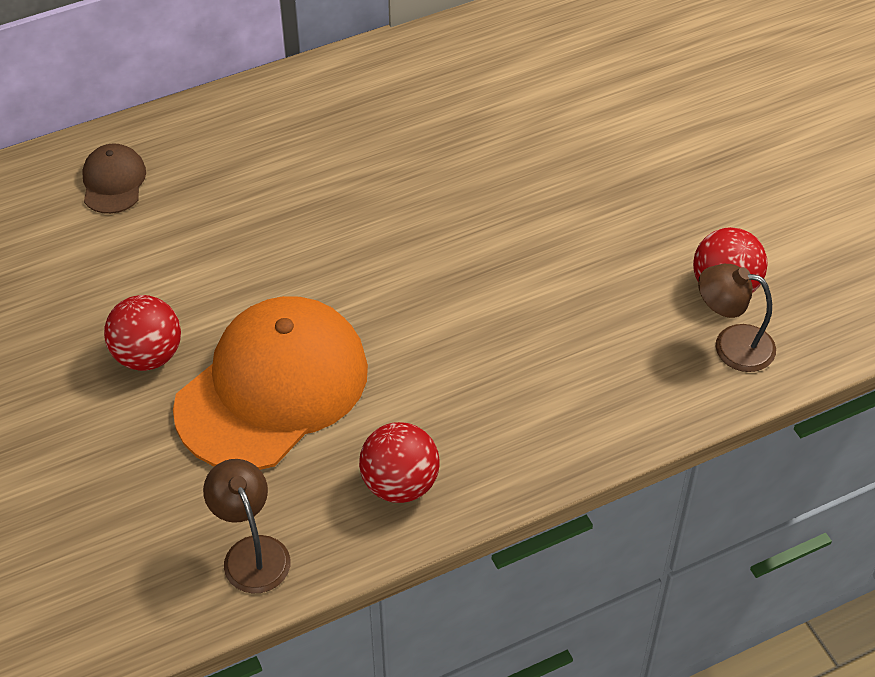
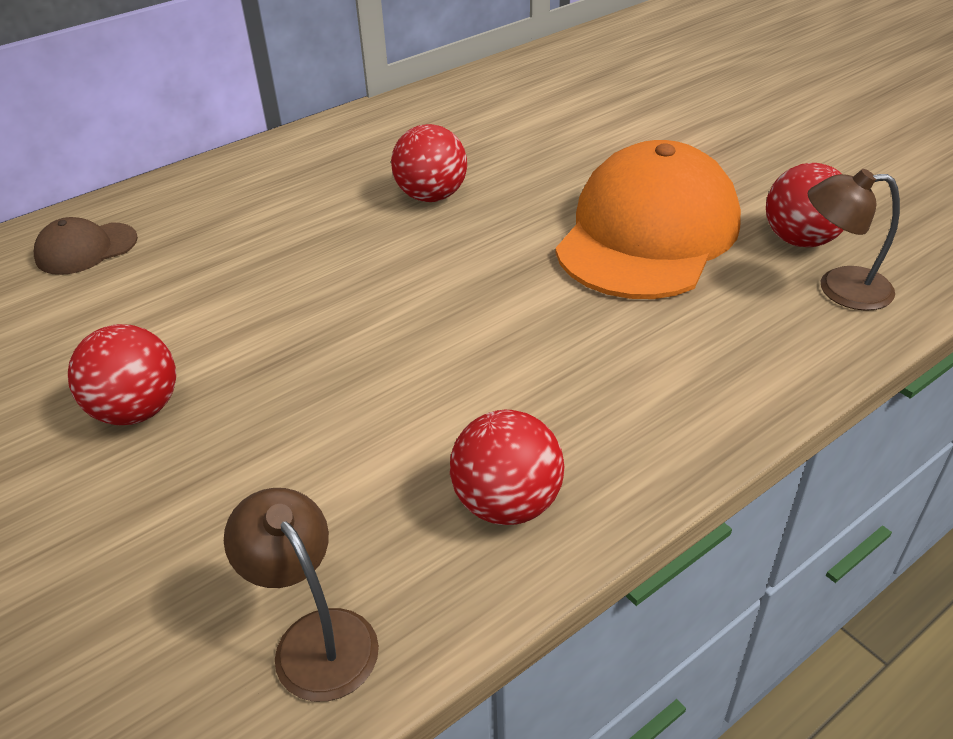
camera: 10 degrees left, 10 degrees down
(113, 182) = (86, 249): brown cap -> brown cap turned 105 degrees counterclockwise
(272, 388) = (308, 420): orange cap -> orange cap (648, 233)
(419, 174) = (431, 196): none -> red ball

